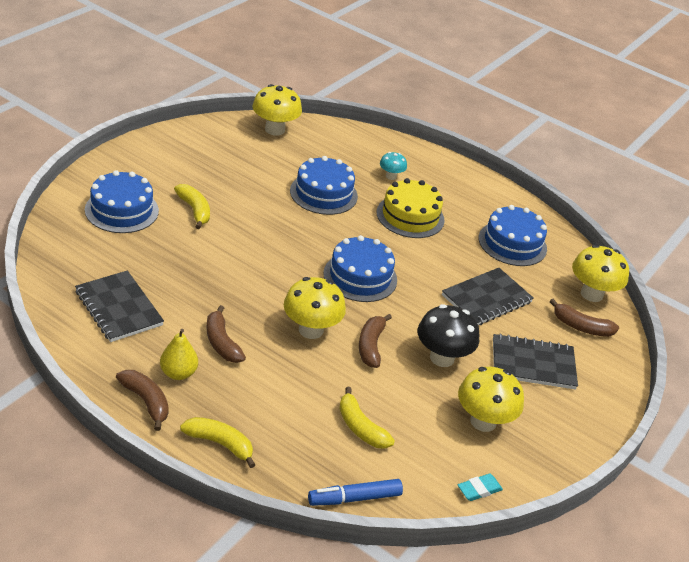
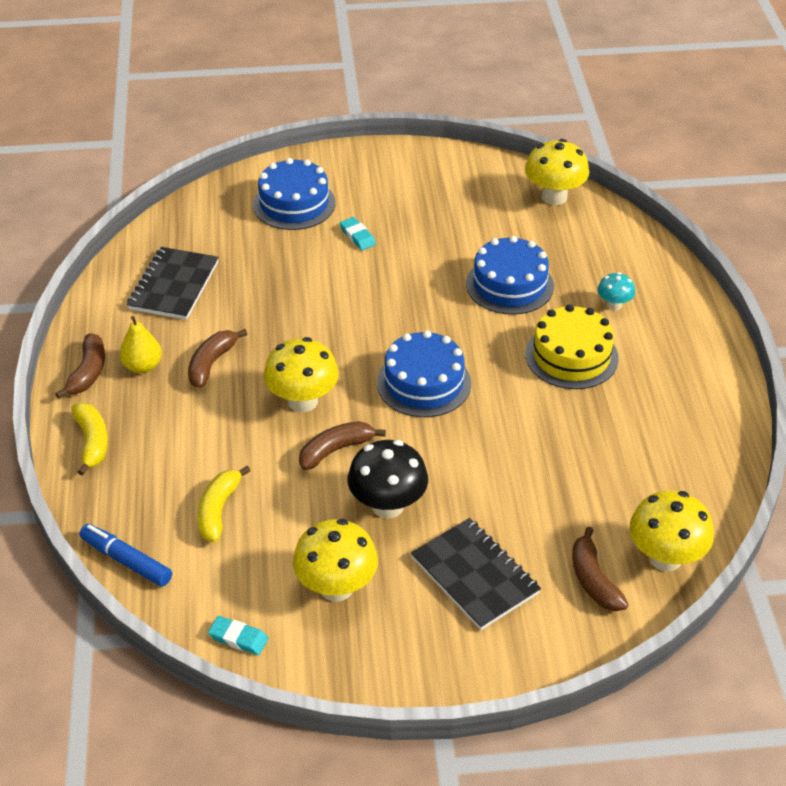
camera: 55 degrees right, 5 degrees up
(194, 210) = (357, 236): yellow banana -> turquoise eraser
(486, 299) = (526, 484): black notebook -> none
(512, 243) = (651, 449): blue cake -> none

